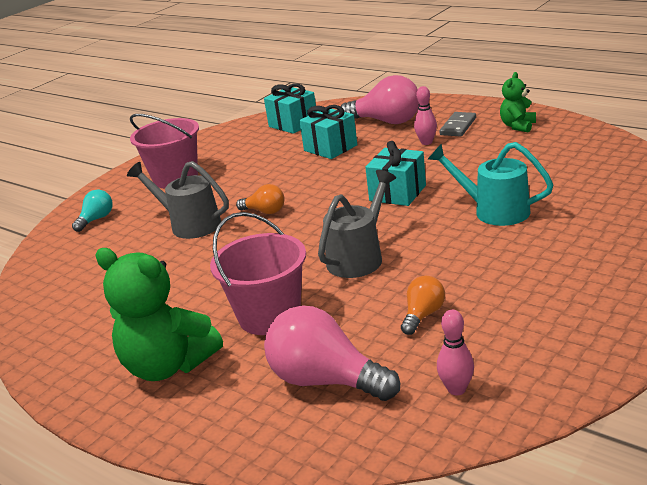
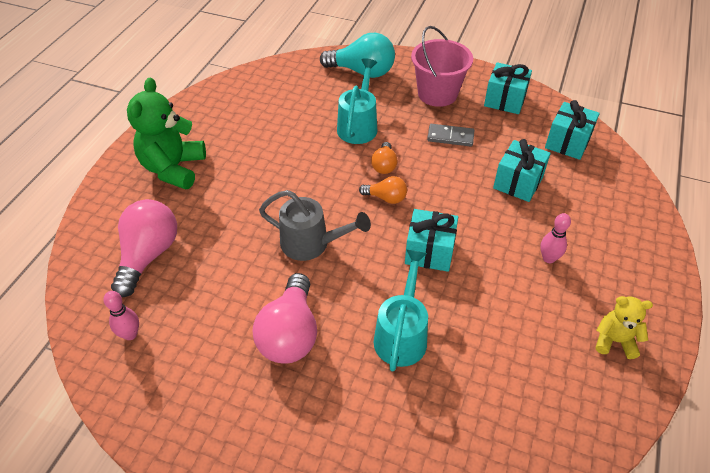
camera: 70 degrees right, 20 degrees up
(96, 219) = (362, 72): turquoise light bulb -> turquoise light bulb, size x1.89
(189, 224) = (358, 125): grey watering can -> turquoise watering can
(214, 146) = (505, 100): none -> turquoise gift
(269, 316) = (228, 206): pink bucket -> none
(386, 121) = (594, 215): pink light bulb -> pink light bulb (290, 334)
(423, 315) = (225, 301): orange light bulb -> orange light bulb (386, 198)
(458, 126) = (598, 282): grey domino -> grey domino (450, 137)
(518, 126) = (614, 341): green teddy bear -> yellow teddy bear

